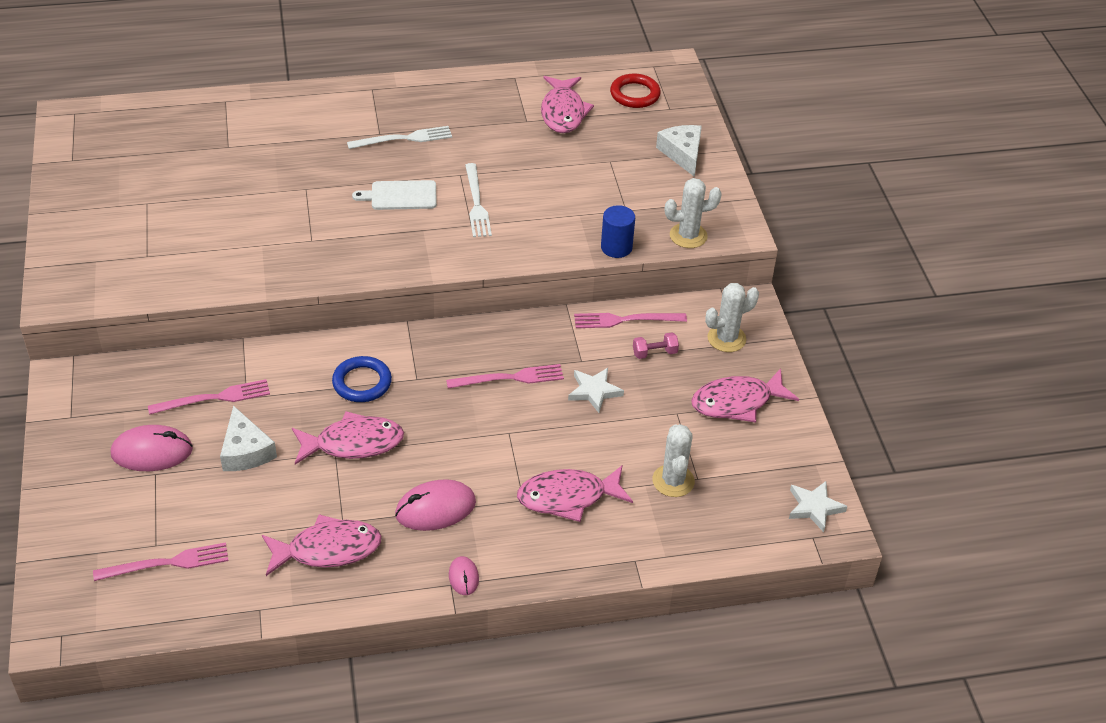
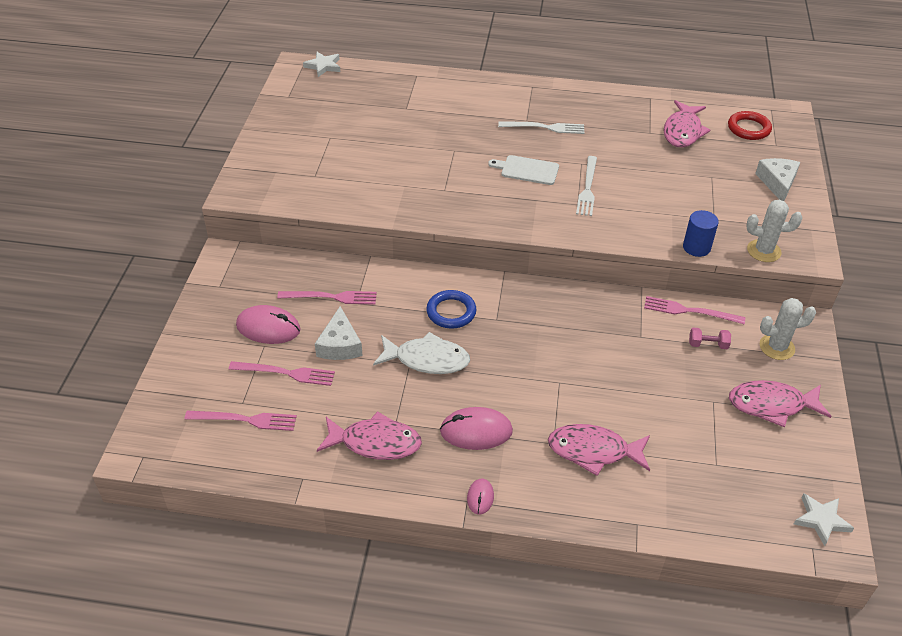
camera: 20 degrees right, 0 degrees up
(353, 443) = (427, 359): pink fish -> white fish
(510, 378) = (574, 337): pink fork -> pink fork (286, 373)
(594, 391) = (644, 365): white star -> white star (323, 66)
(673, 481) = (693, 461): white cactus -> none

